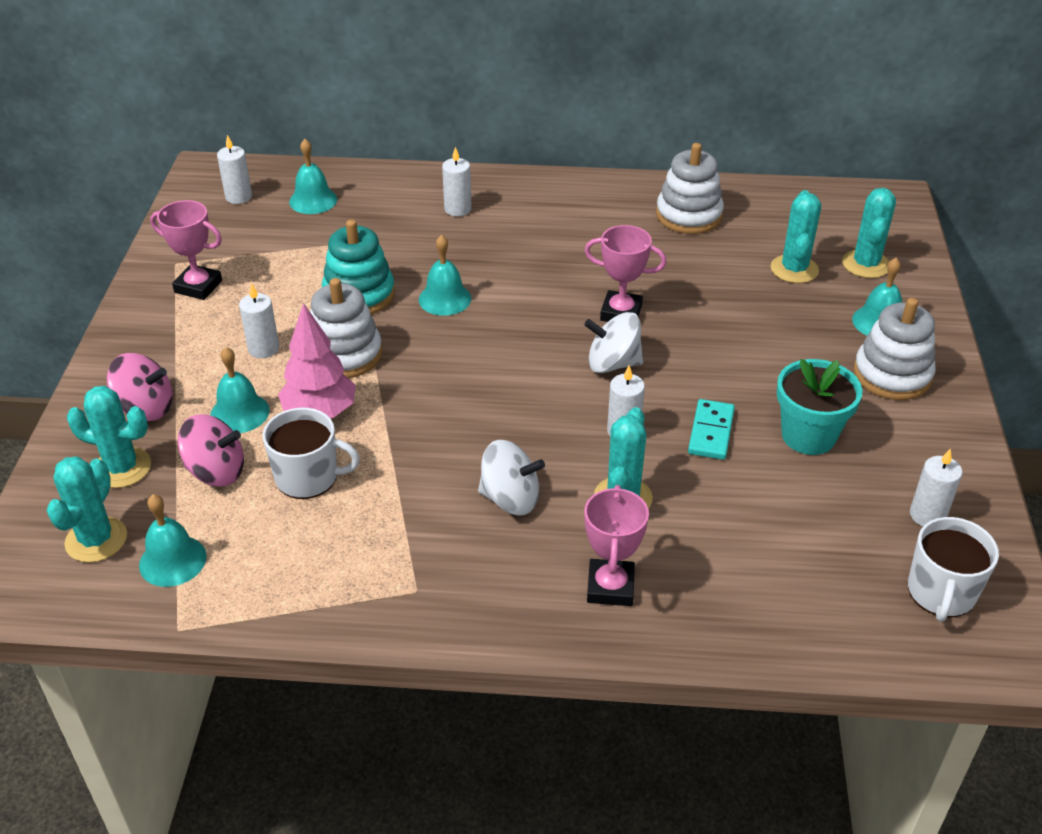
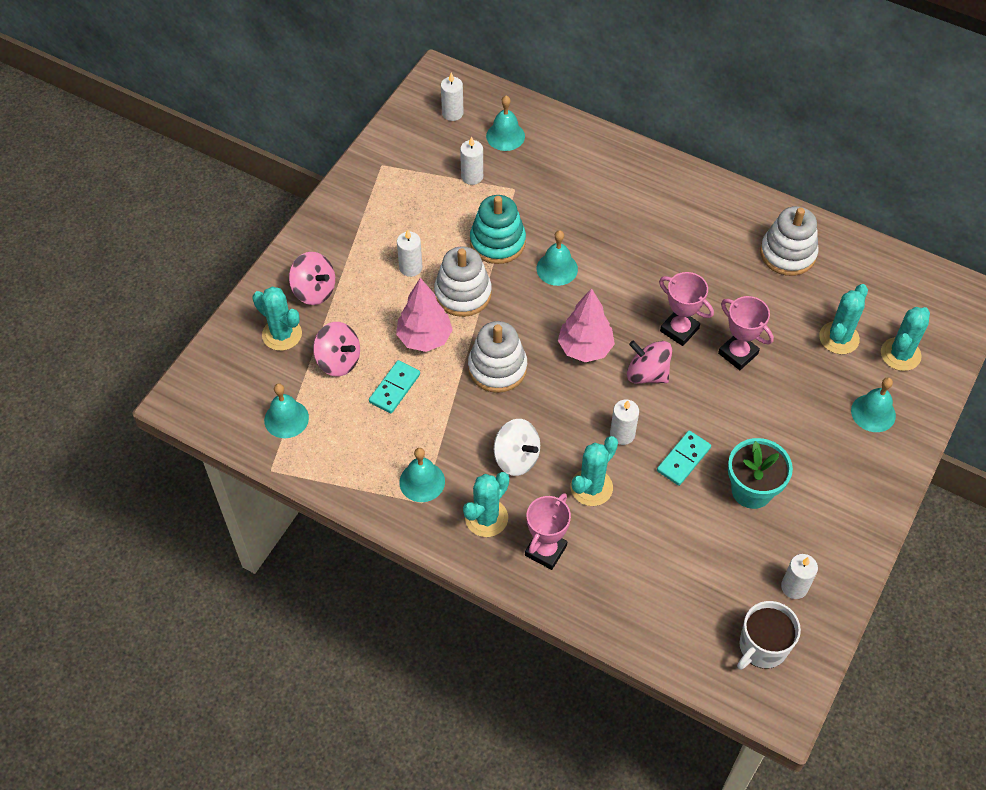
camera: 25 degrees right, 15 degrees up
(96, 540) = (247, 384): turquoise cactus -> turquoise cactus (486, 518)
(198, 286) = (389, 193): pink trophy -> pink trophy (738, 353)
(239, 413) = (372, 318): turquoise bell -> turquoise bell (422, 481)
(308, 477) = (394, 388): white mug -> turquoise domino
(458, 209) = (610, 183): white candle -> white candle (472, 176)
(525, 362) = (585, 348): none -> pink tree
(613, 364) = (647, 374): white spinning top -> pink spinning top
(892, 375) = (849, 463): white stacking toy -> white stacking toy (497, 368)

